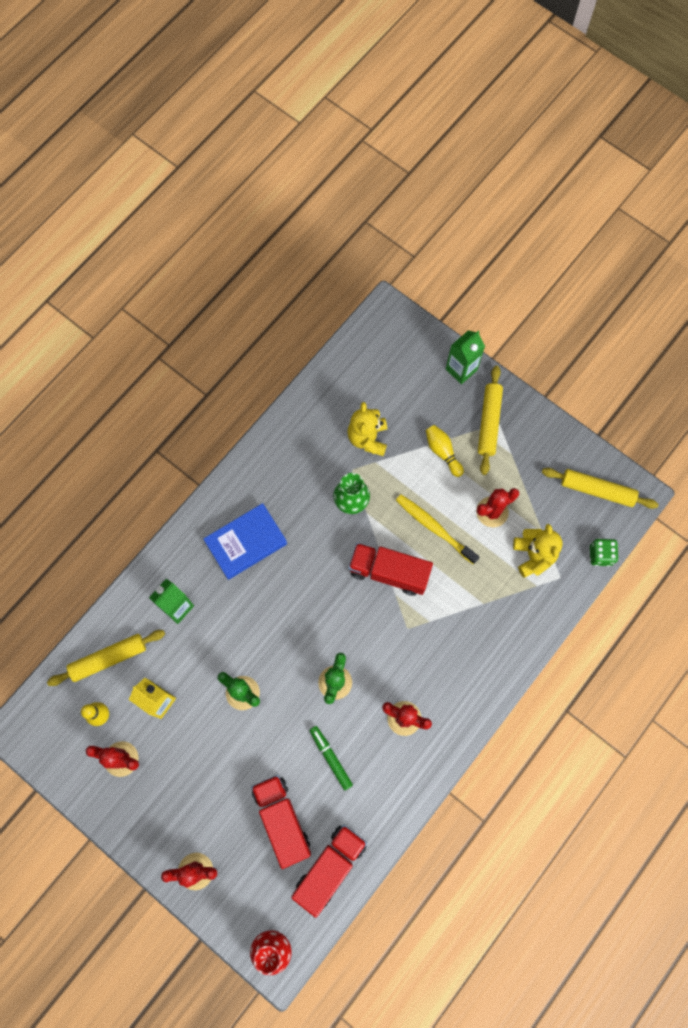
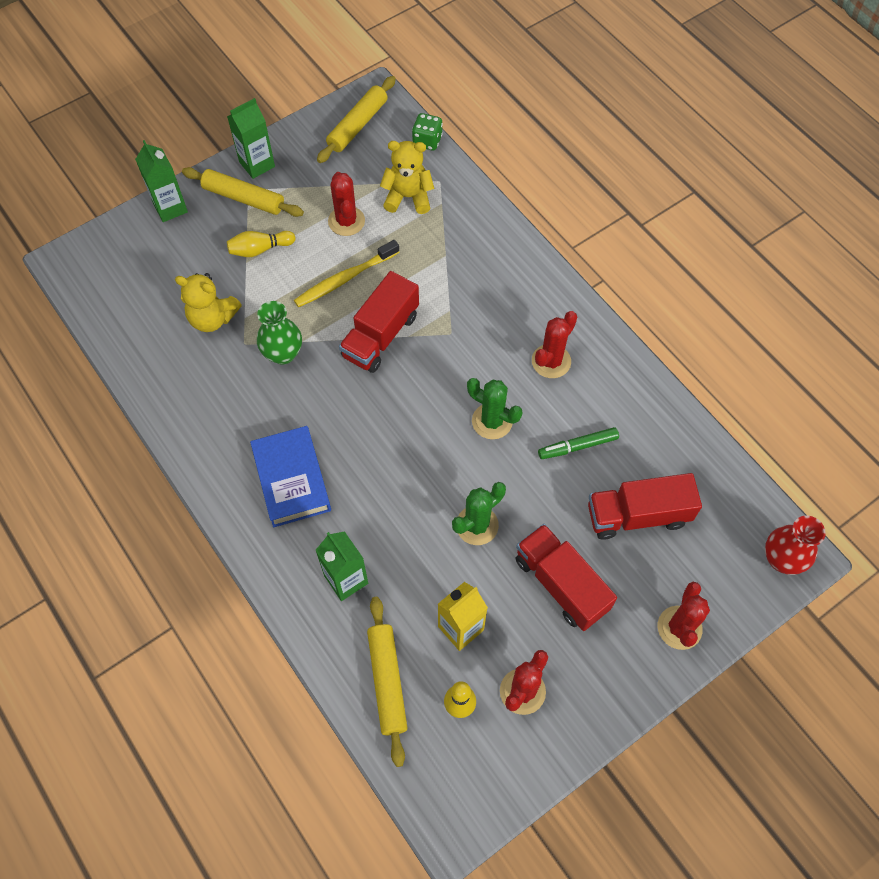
camera: 75 degrees left, 10 degrees down
(330, 867) = (701, 476): red truck -> red truck (561, 584)
(527, 421) = (257, 164): none -> green carton

